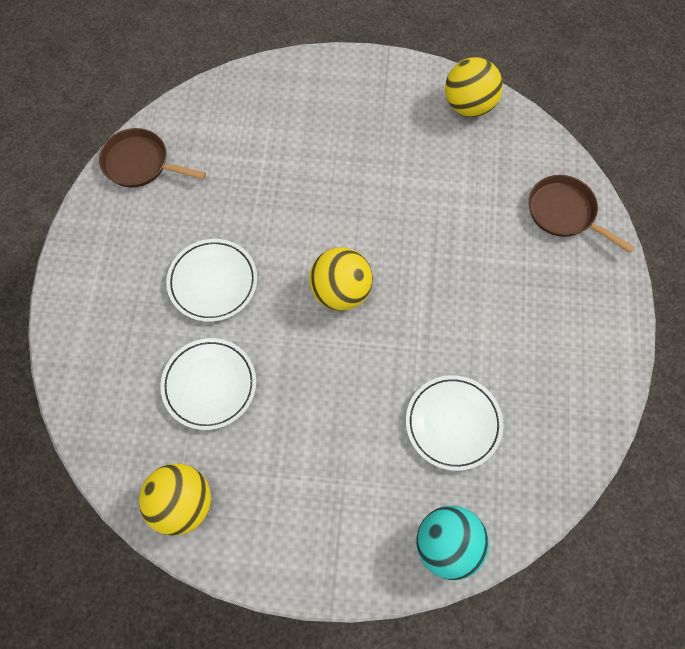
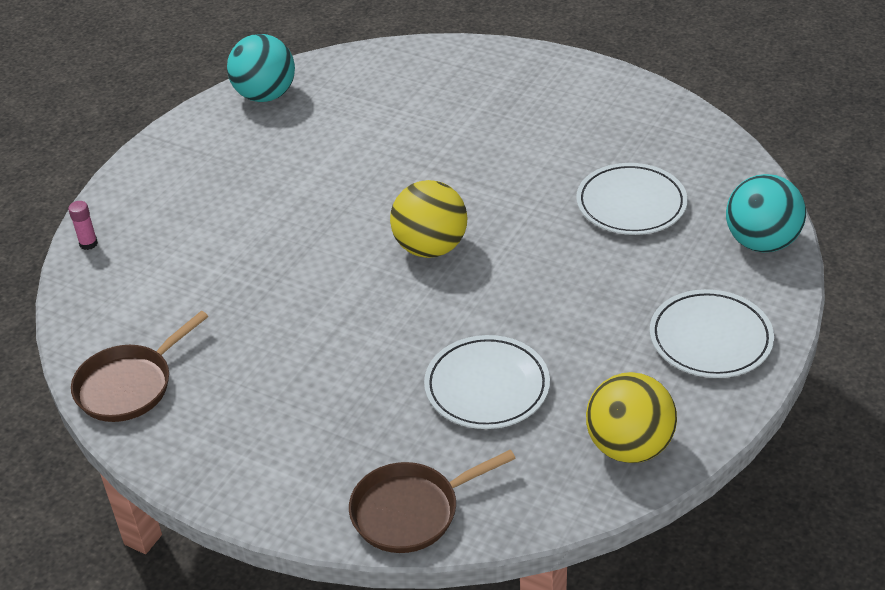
camera: 65 degrees left, 25 degrees down
(213, 282) = (350, 353): white plate -> white plate (710, 339)
(260, 75) = (88, 243): none -> pink glue stick
(469, 105) = (265, 95): yellow ball -> turquoise ball
(565, 213) = (439, 69): brown pan -> brown pan (411, 511)

